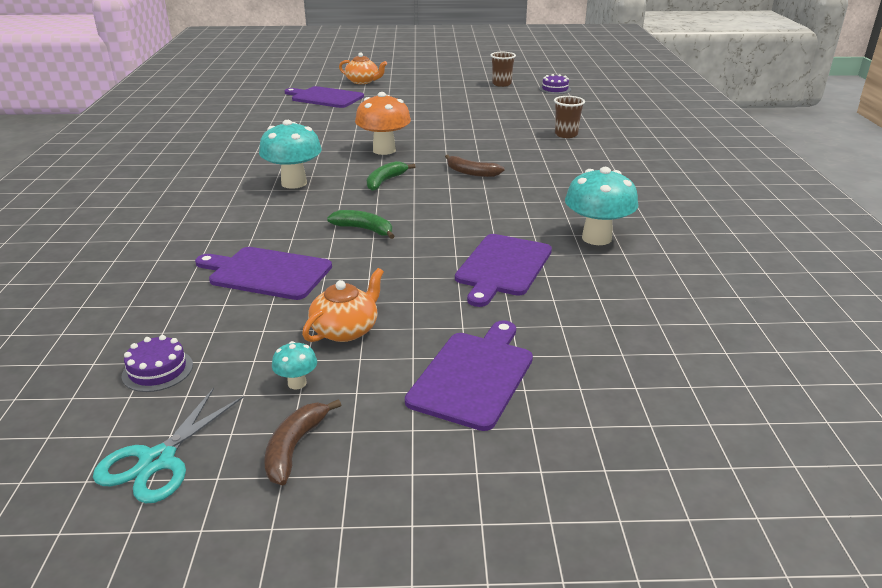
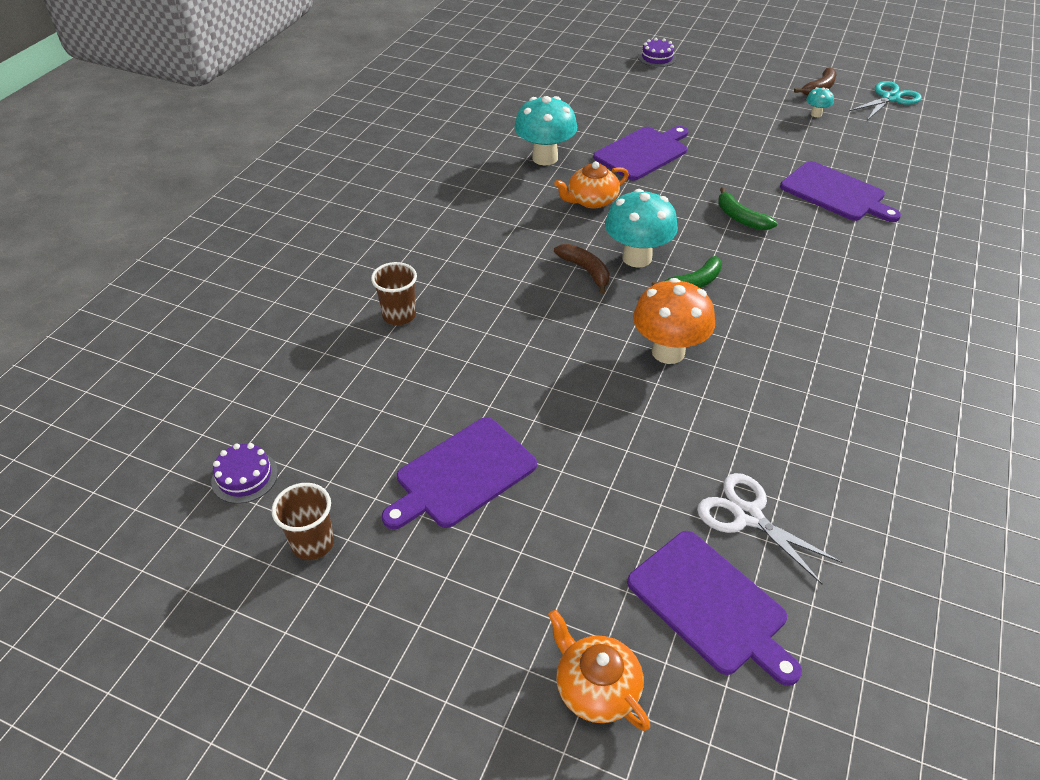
camera: 155 degrees left, 15 degrees up
(157, 370) = (904, 140): purple cake -> purple cake (657, 58)
(294, 183) = (803, 311): turquoise mushroom -> turquoise mushroom (637, 258)
(315, 115) = (747, 515): none -> white scissors
(346, 330) = (780, 136): orange teapot -> orange teapot (591, 200)
(473, 376) = (711, 95): purple cutting board -> purple cutting board (462, 475)

